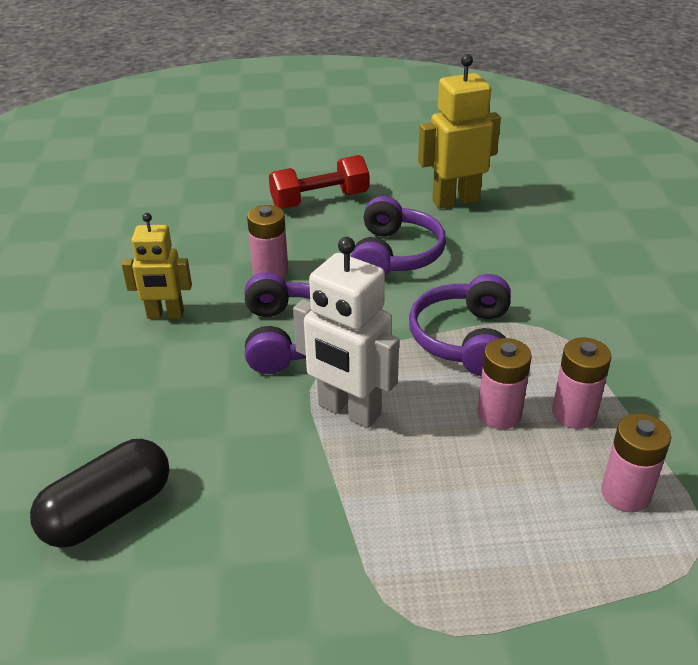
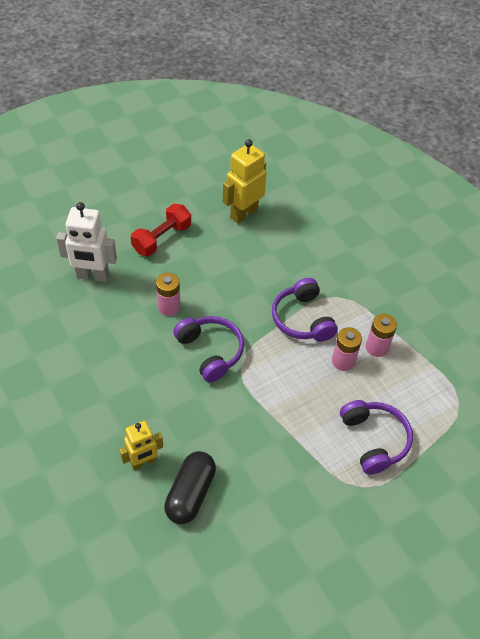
camera: 30 degrees left, 15 degrees up
(165, 315) = (129, 362): yellow robot -> yellow robot (143, 462)
(348, 411) = (270, 388): white robot -> white robot (92, 276)
(395, 254) = (233, 270): purple headphones -> purple headphones (374, 440)
(625, 494) = (418, 385): pink battery -> none

